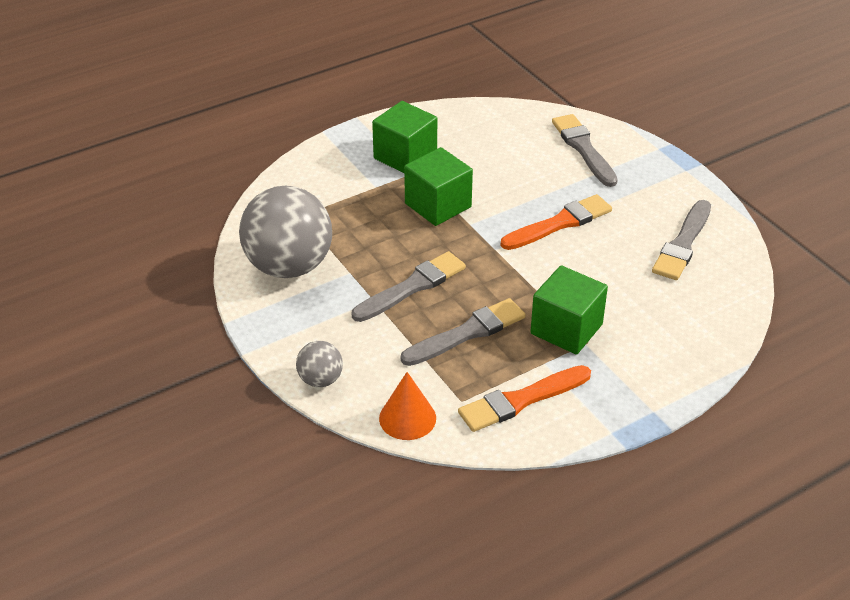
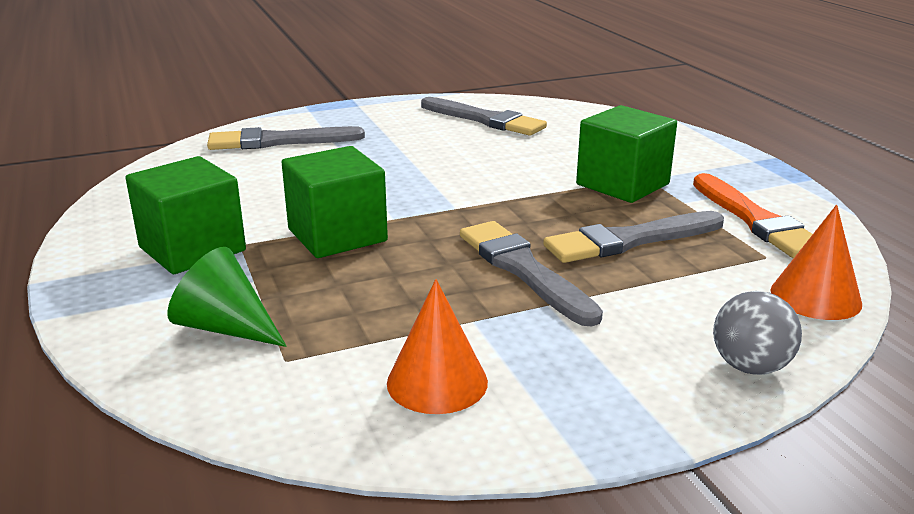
camera: 80 degrees left, 15 degrees down
(289, 266) = (437, 382): grey ball -> orange cone
(325, 189) = (226, 327): none -> green cone
(467, 333) = (630, 240): grey brush -> grey brush turned 90 degrees counterclockwise
(559, 223) = (421, 168): orange brush -> none

